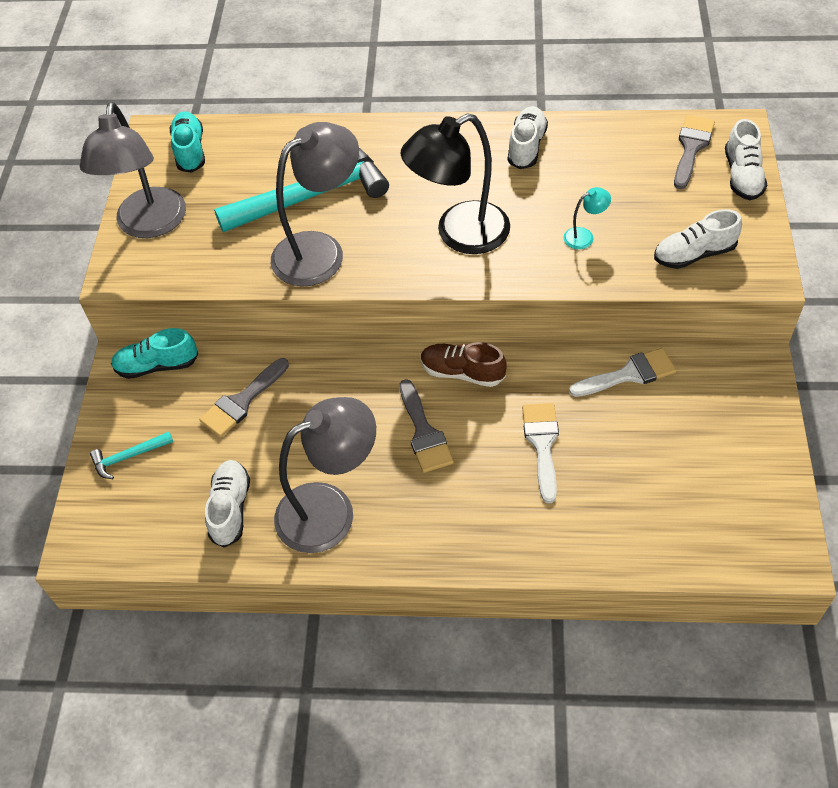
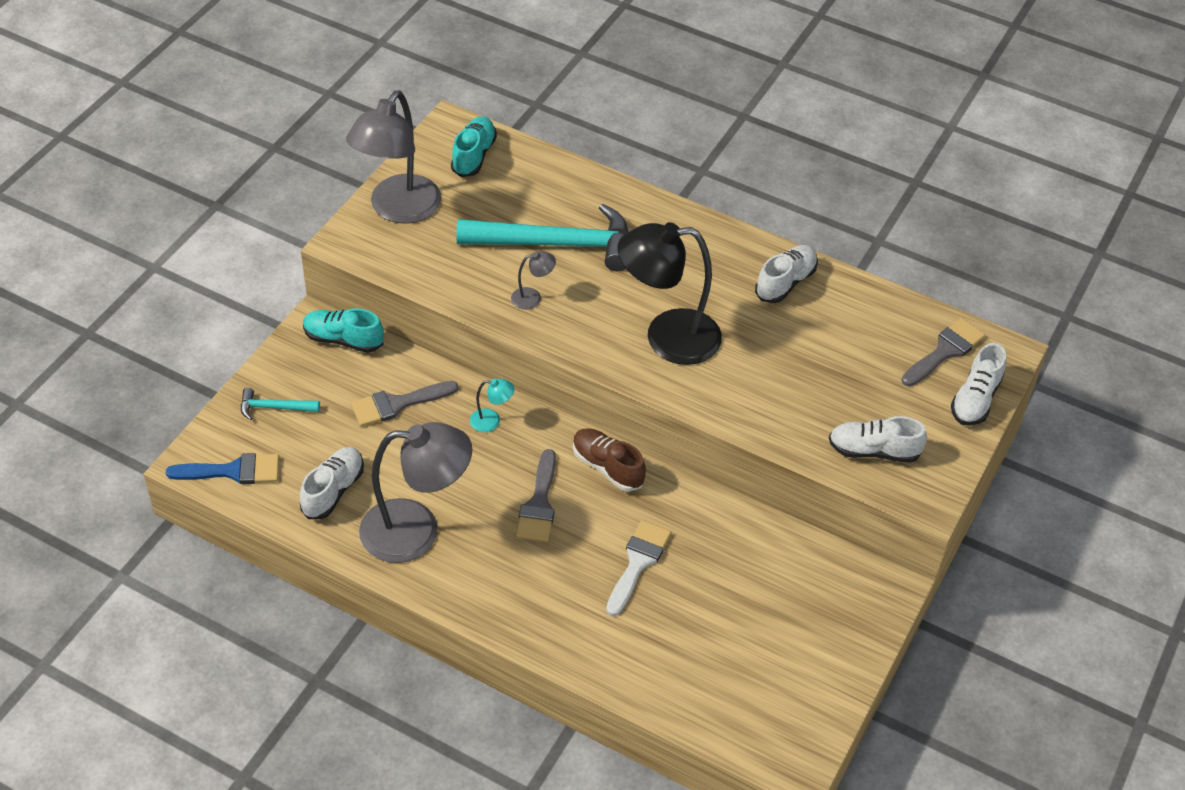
camera: 20 degrees right, 5 degrees down
(123, 535) = (233, 471): none -> blue brush
(320, 250) = (532, 297): grey lamp -> grey lamp, size x0.41
(584, 236) = (781, 389): turquoise lamp -> turquoise lamp (492, 421)
(629, 374) = (760, 538): white brush -> none

